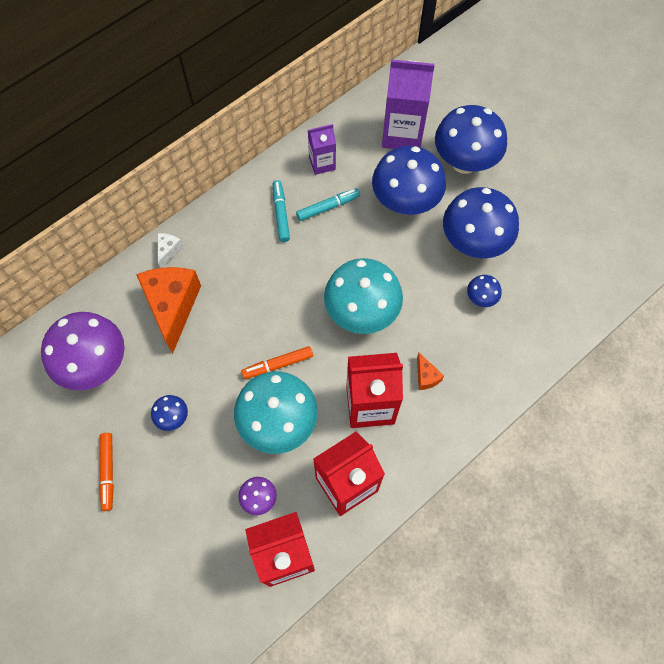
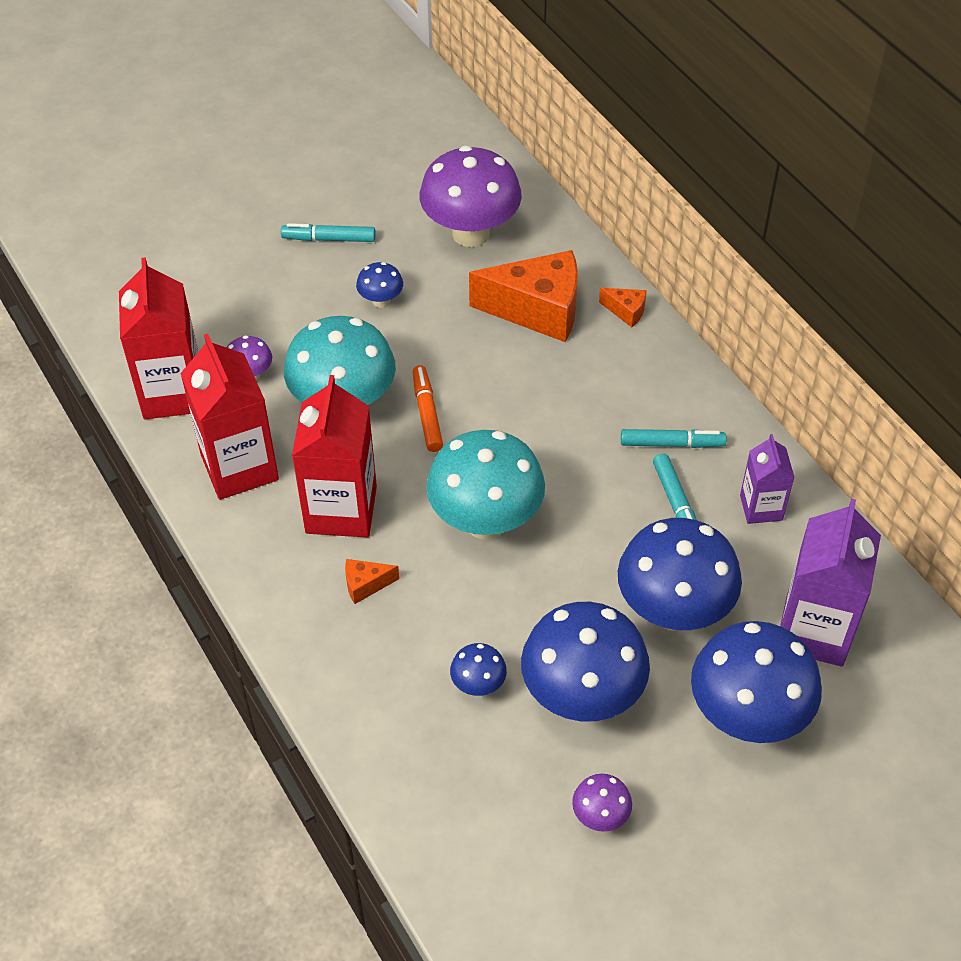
camera: 100 degrees right, 15 degrees down
(108, 472) = (329, 239): orange marker -> turquoise marker
(168, 251) = (626, 311): white cheese -> orange cheese
(544, 226) = (600, 816): none -> purple mushroom

